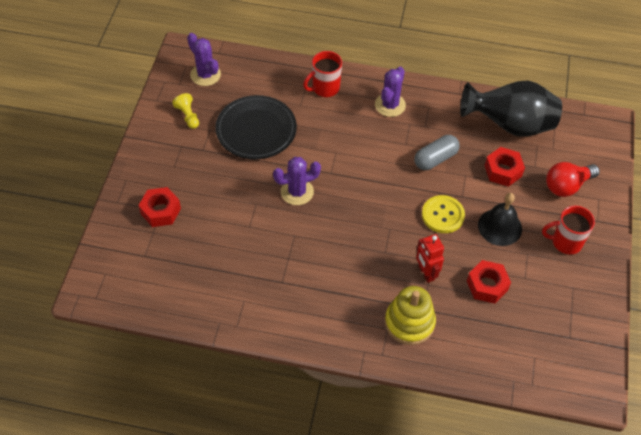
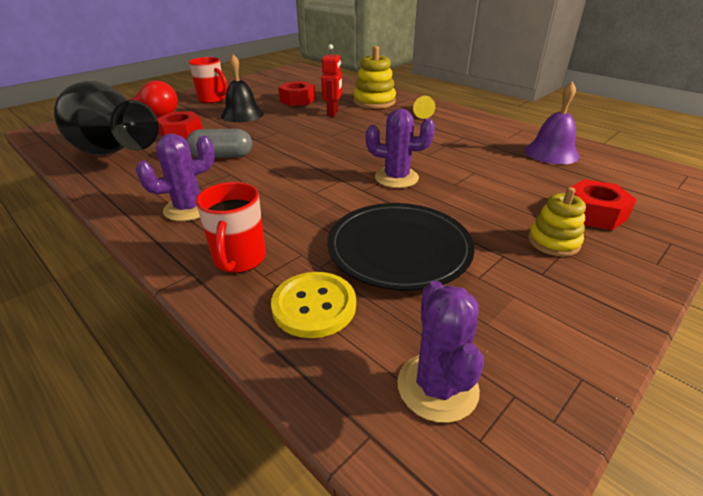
camera: 145 degrees left, 20 degrees down
(180, 172) = (553, 242): none -> yellow stacking toy
(188, 116) = (514, 315): yellow pawn -> yellow pawn (422, 113)
(201, 287) = (551, 153): none -> purple bell
(325, 88) = (239, 260): red mug -> red mug turned 90 degrees clockwise
(442, 215) = (275, 129): yellow button -> yellow button (314, 306)

